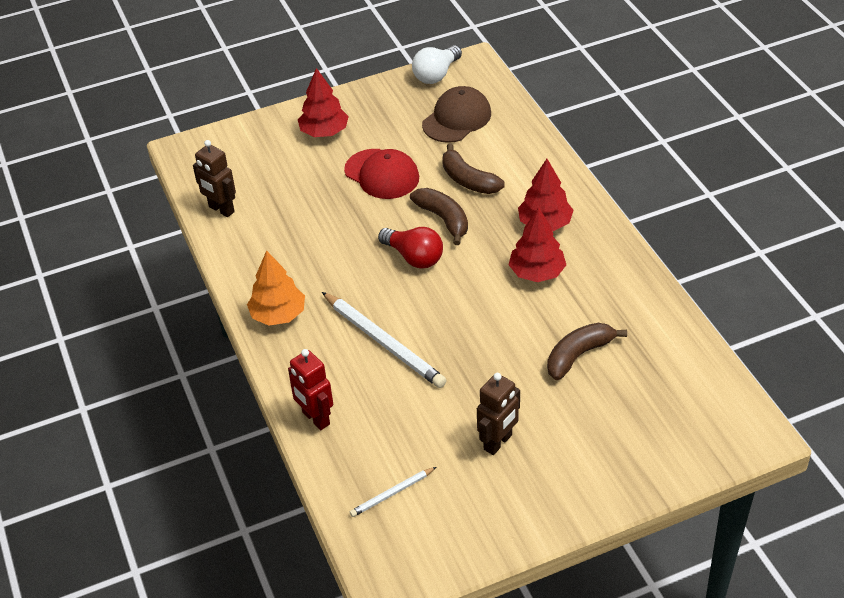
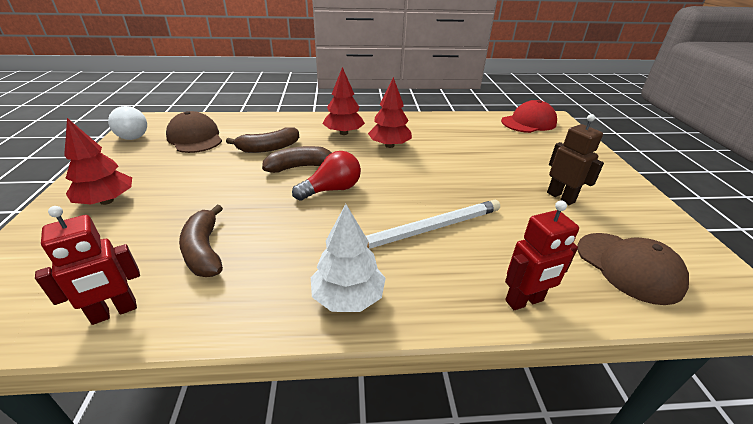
camera: 75 degrees left, 10 degrees down
(221, 209) = (114, 312): brown robot -> red robot
(278, 315) = (348, 297): orange tree -> white tree
(382, 174) = (211, 183): red cap -> red cap (528, 122)
(392, 493) = (628, 267): white pencil -> brown cap
(578, 355) = (477, 149): brown banana -> brown banana (204, 250)

